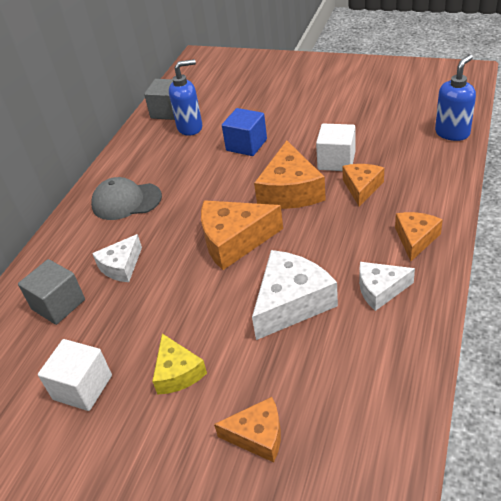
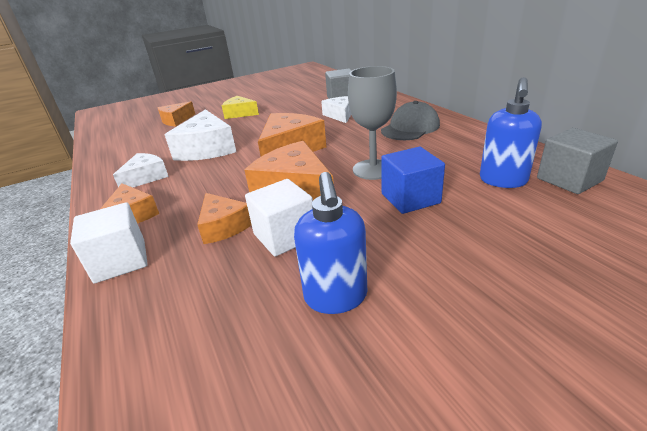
camera: 130 degrees right, 10 degrees down
(82, 387) = (277, 97): white cube -> white cube (120, 261)
(224, 177) = (373, 169): none -> grey goblet
(452, 133) = (137, 382): blue soap dispenser -> blue soap dispenser (336, 297)

